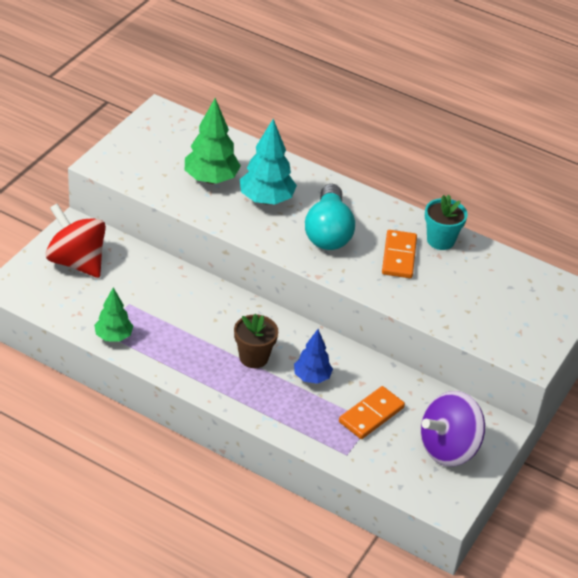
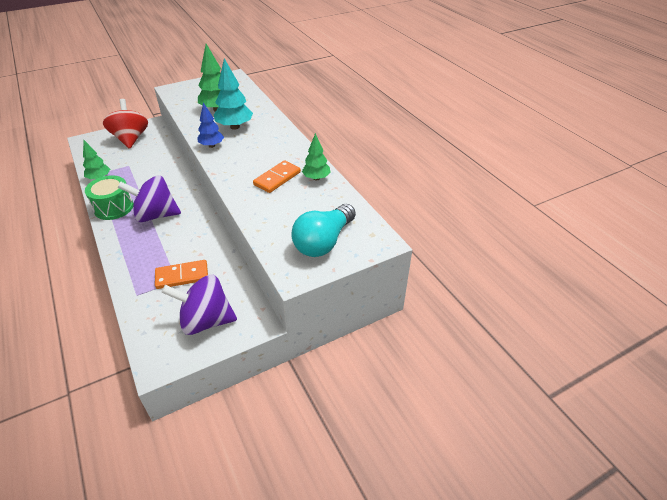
camera: 35 degrees right, 0 degrees up
(187, 368) = (113, 207): none -> green drum
(253, 357) = (156, 215): brown flower pot -> purple spinning top
(312, 377) = (174, 239): blue tree -> blue tree (212, 146)
(328, 232) = (249, 152): turquoise light bulb -> turquoise light bulb (323, 242)
(440, 240) = (316, 178): turquoise flower pot -> green tree

